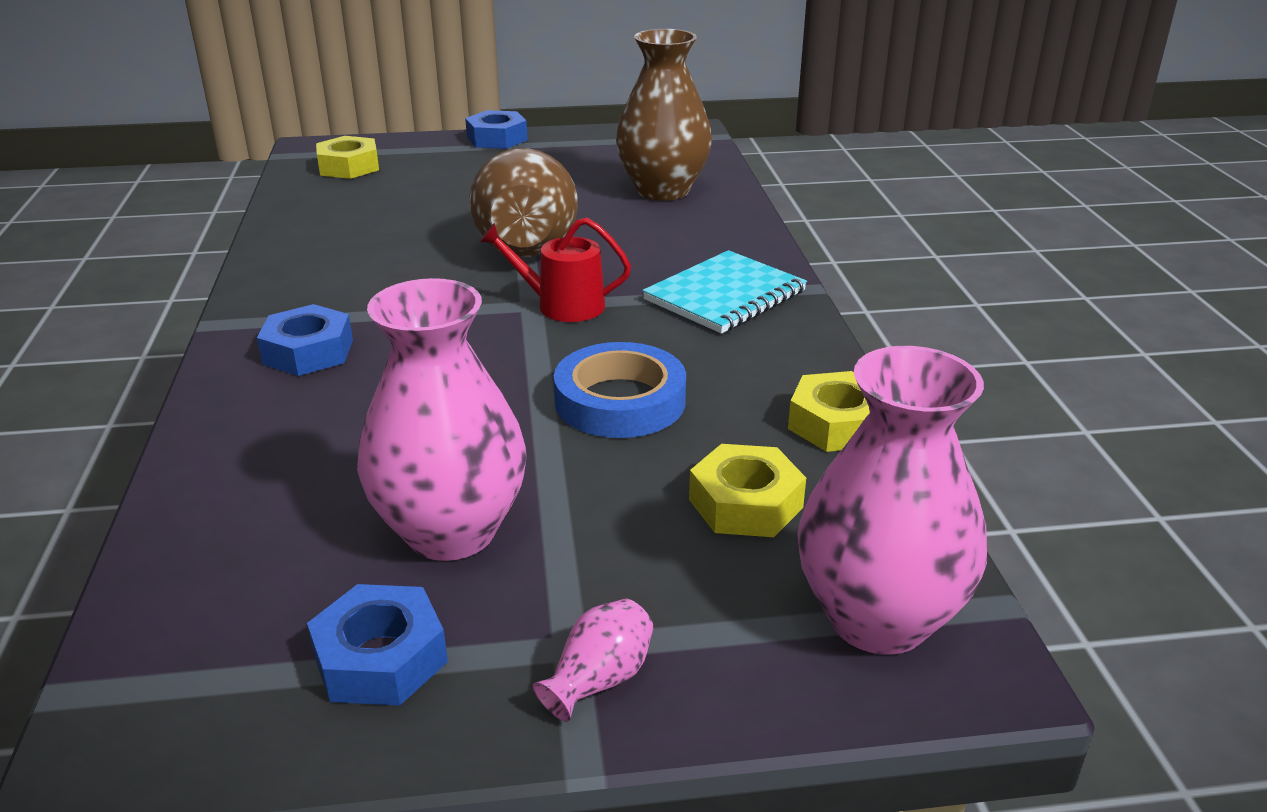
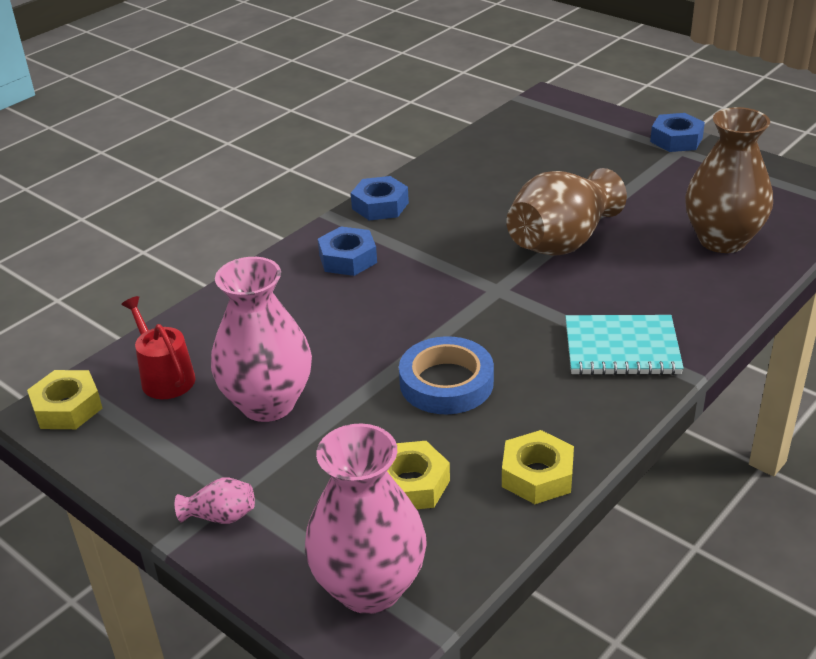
camera: 50 degrees right, 5 degrees up
(349, 167) = (546, 126): yellow nut -> yellow nut (67, 407)
(380, 658) = (165, 443): blue nut -> blue nut (380, 205)
(562, 305) = (513, 300): red watering can -> red watering can (165, 377)

